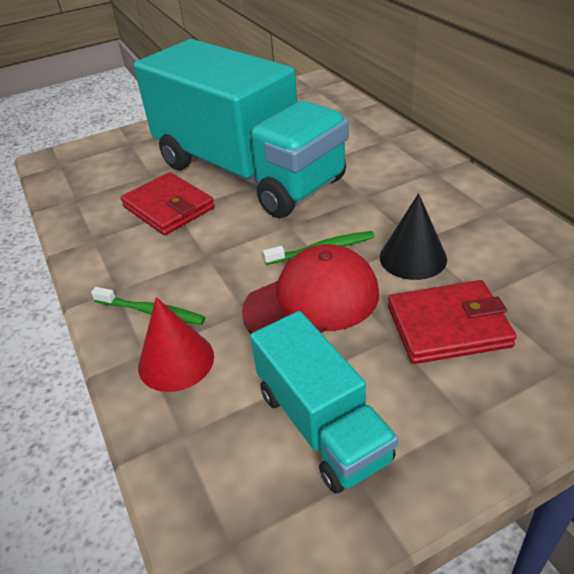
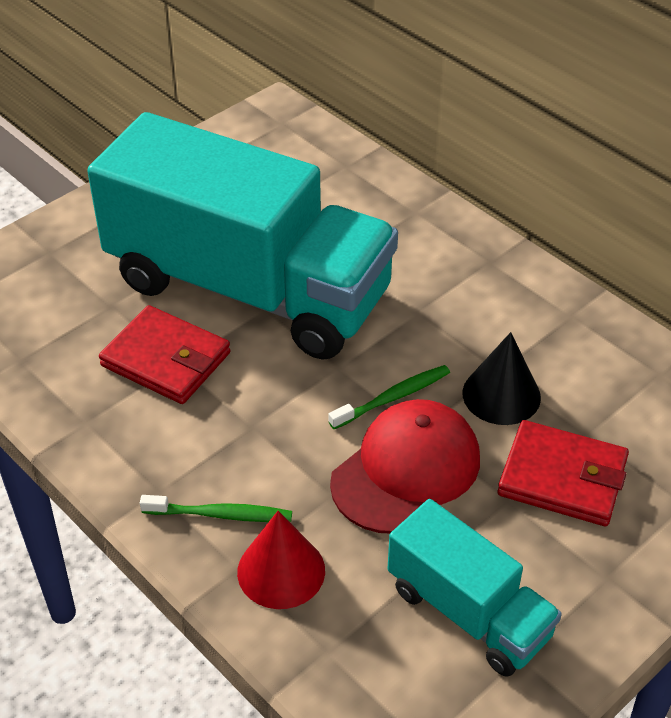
camera: 20 degrees left, 5 degrees up
(448, 326) = (562, 477): red wallet -> red wallet turned 45 degrees clockwise

